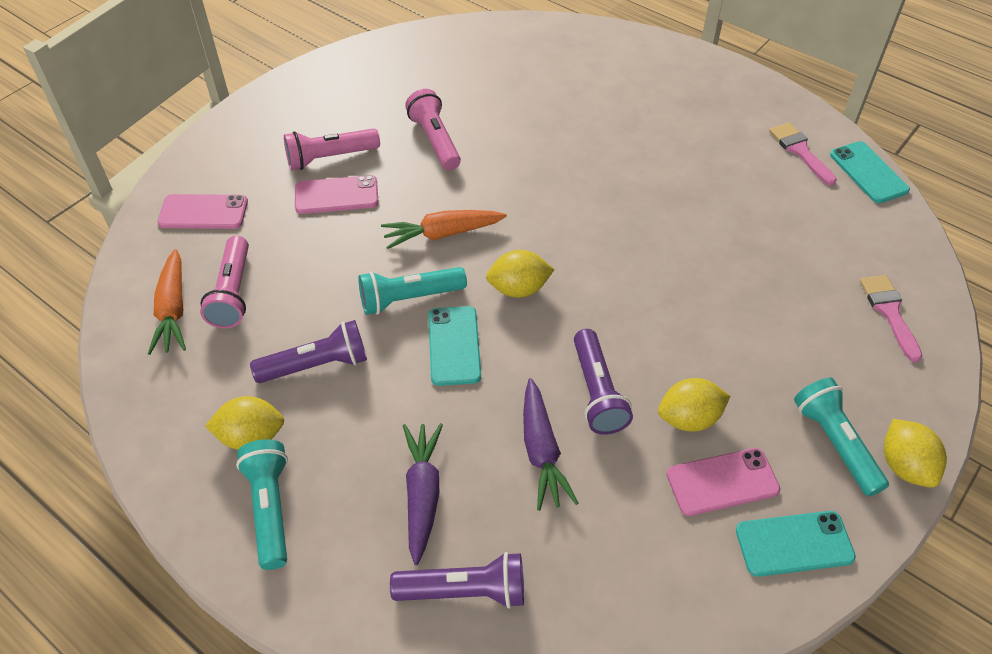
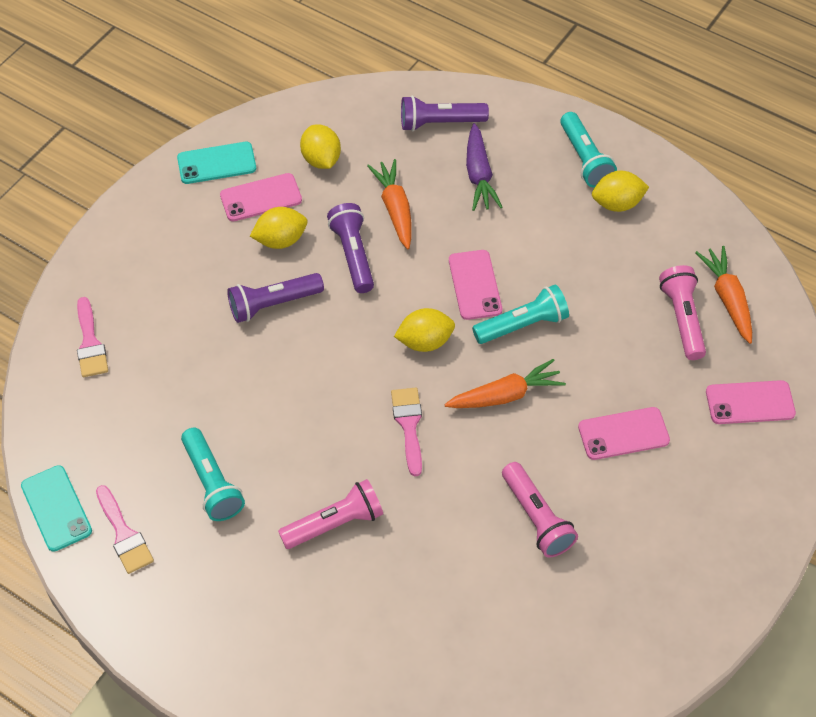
camera: 175 degrees right, 5 degrees up
(316, 365) = (586, 260): purple flashlight -> purple flashlight (273, 304)
(330, 158) = (646, 483): pink flashlight -> pink flashlight (334, 523)
(454, 345) = (475, 285): turquoise phone -> pink phone
(541, 451) = (395, 209): purple carrot -> orange carrot
(542, 215) = (409, 425): none -> pink brush
(835, 443) = (170, 230): turquoise flashlight -> turquoise flashlight (212, 483)
(904, 466) = (122, 218): yellow lemon -> yellow lemon (321, 159)

